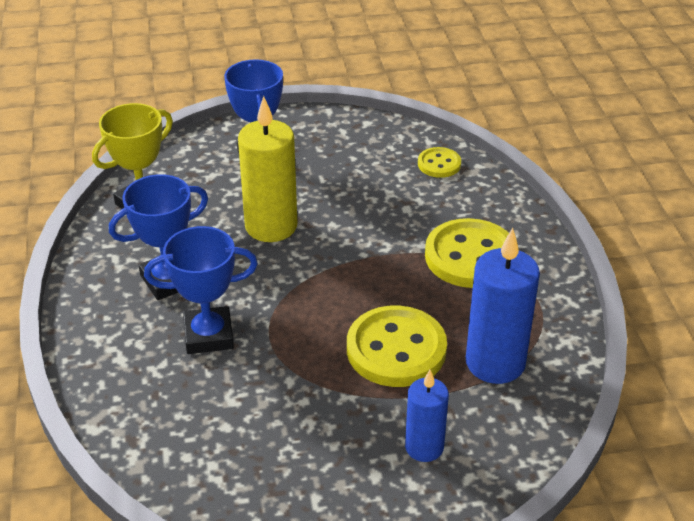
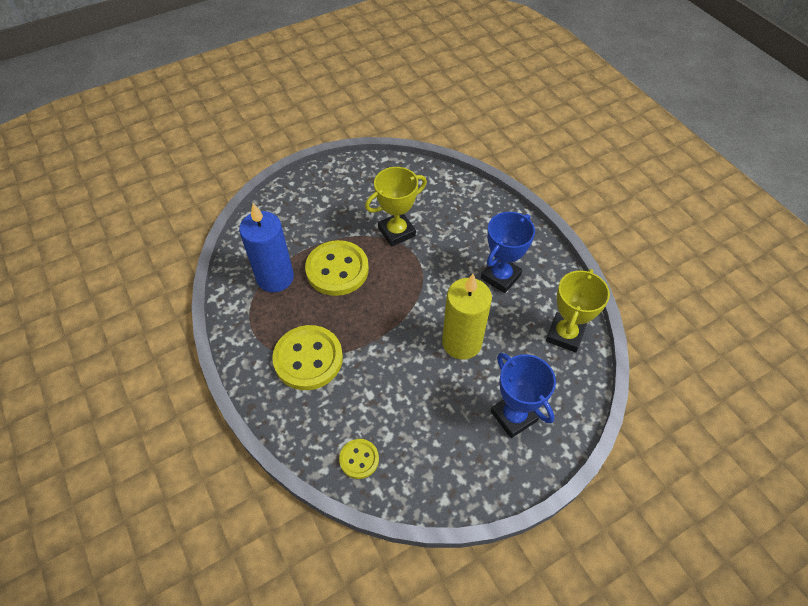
camera: 160 degrees right, 15 degrees up
(208, 335) = (451, 247): blue trophy -> none
(278, 380) = (396, 232): none -> yellow trophy
(424, 447) = (304, 218): blue candle -> none

